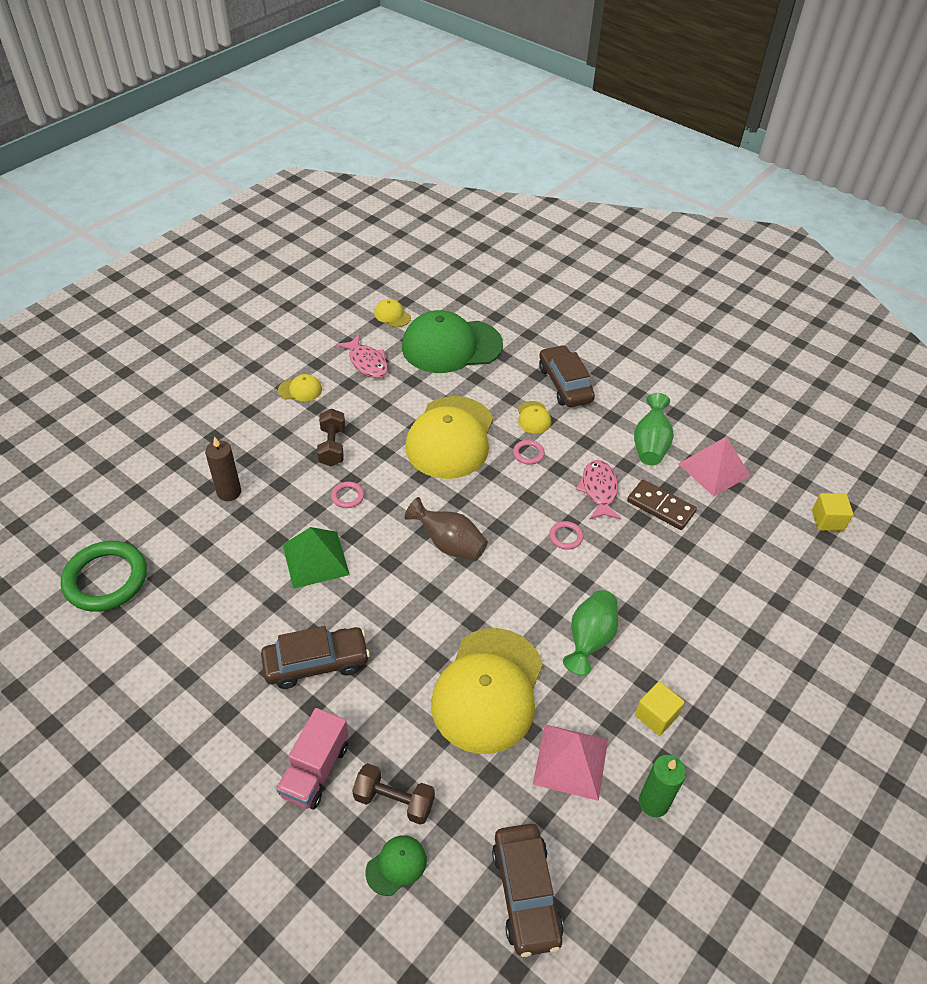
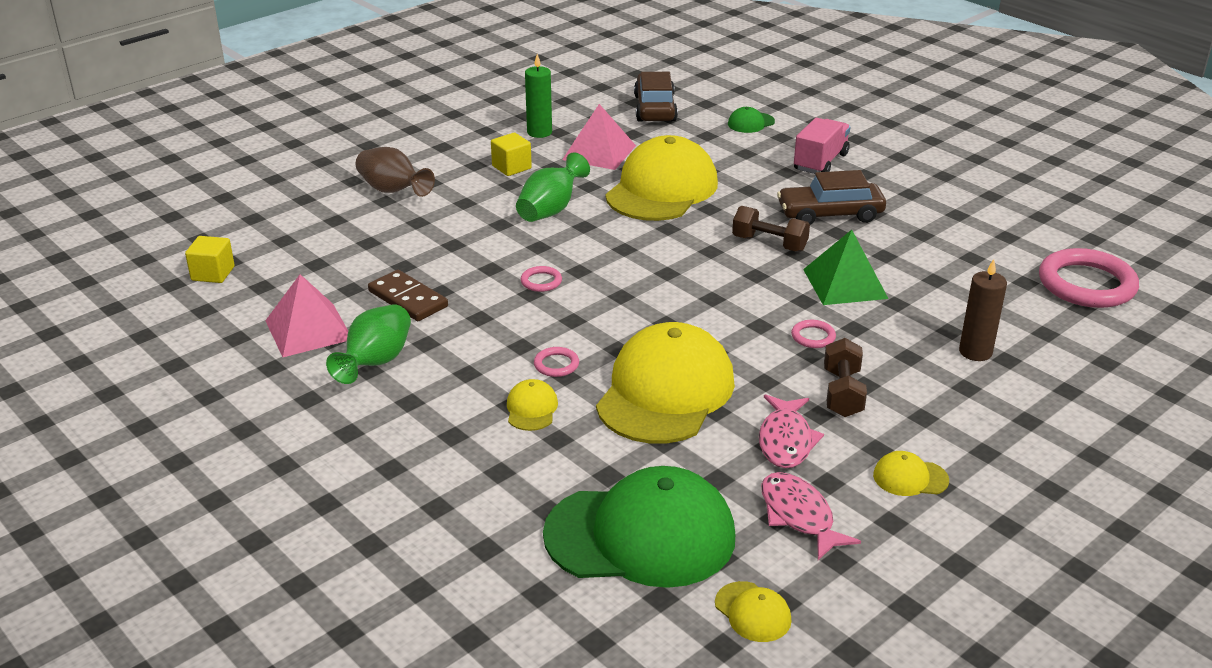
camera: 170 degrees left, 15 degrees down
(106, 579) = (1086, 284): green ring -> pink ring
(394, 801) = (752, 146): brown dumbbell -> brown dumbbell (769, 244)
(449, 544) = (684, 285): brown vase -> brown vase (393, 191)
(565, 384) = (460, 453): brown car -> none
(599, 490) = (477, 320): pink fish -> pink fish (786, 440)

